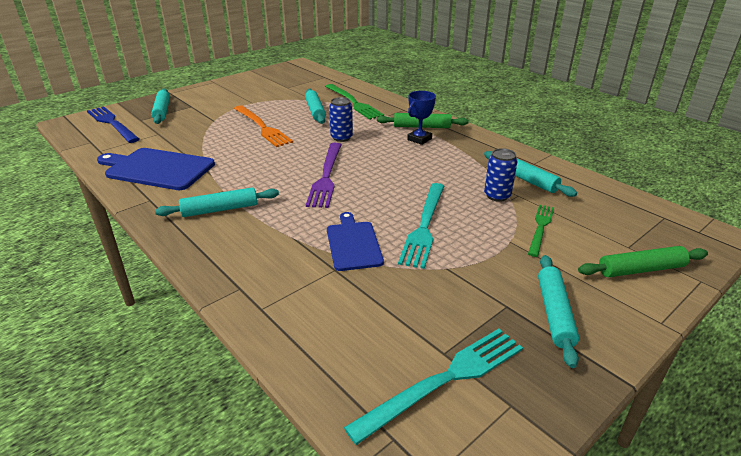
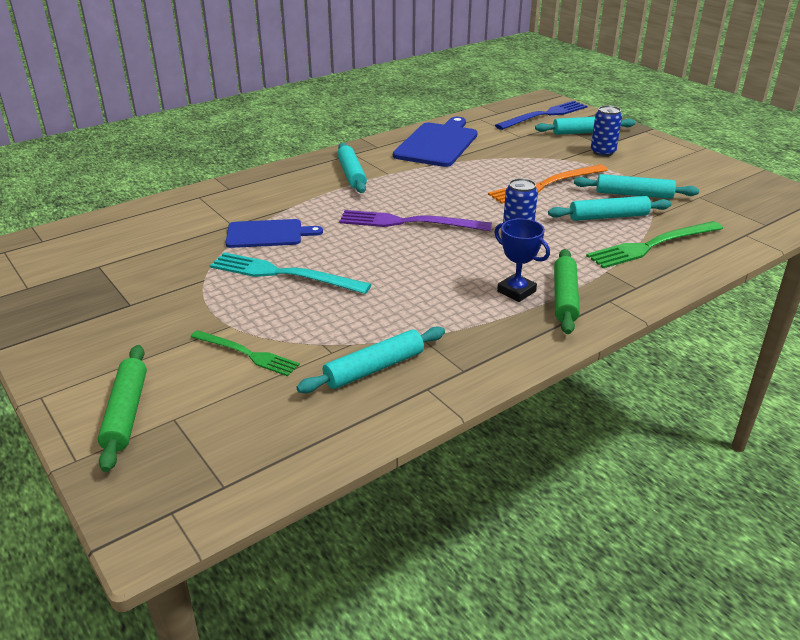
camera: 95 degrees right, 0 degrees up
(444, 380) = (72, 263): turquoise fork -> none
(497, 196) = (334, 334): blue can -> blue can (602, 152)
(554, 313) = (101, 329): turquoise rolling pin -> turquoise rolling pin (634, 194)

